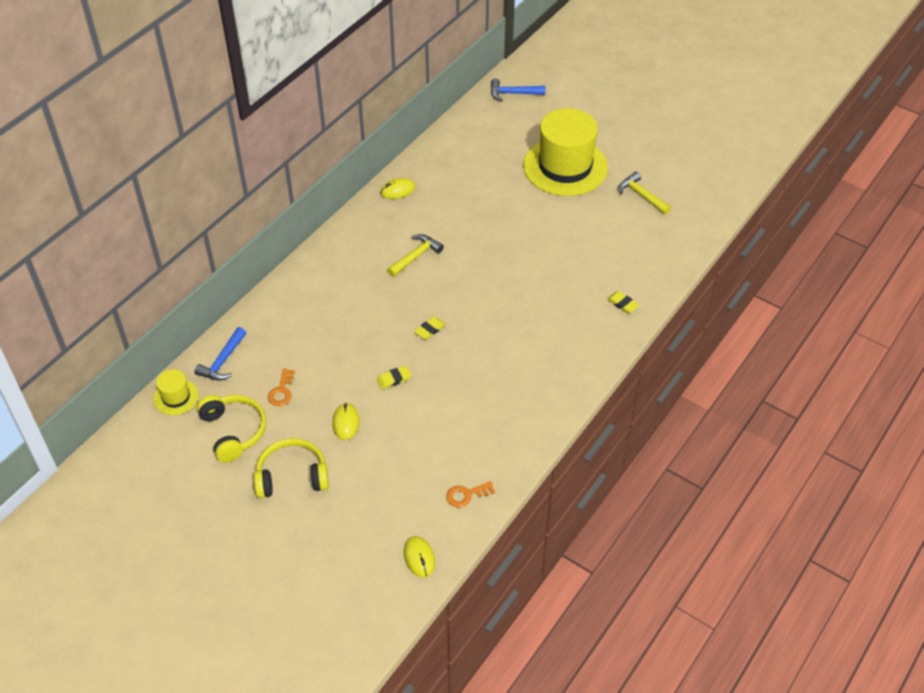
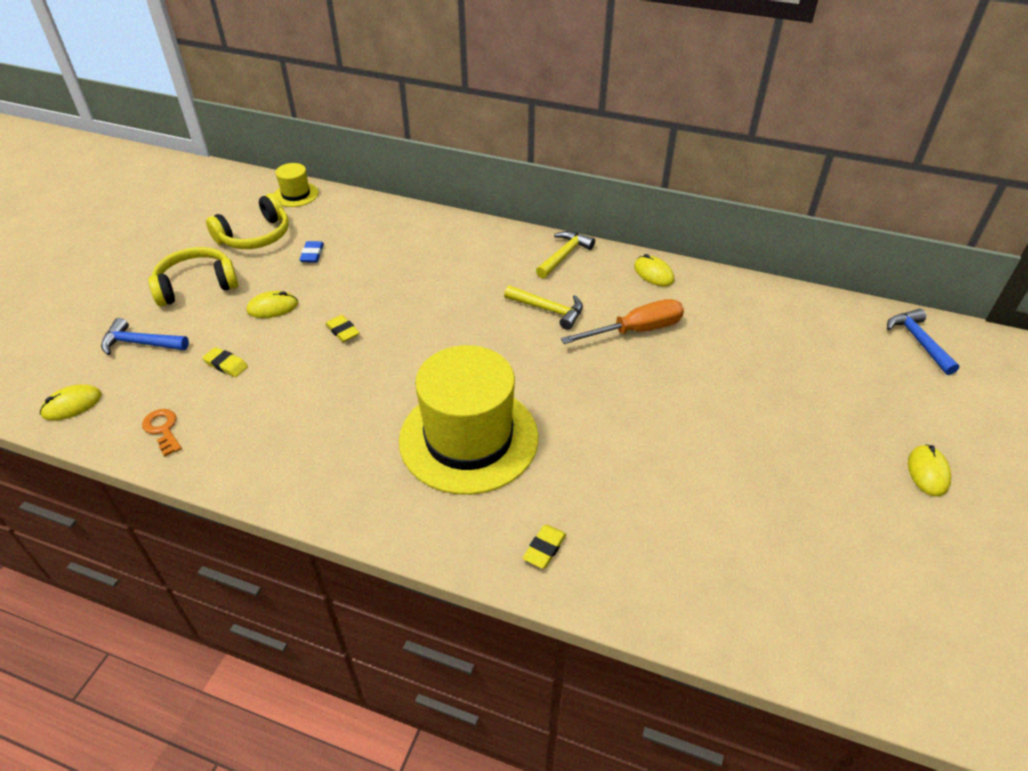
camera: 75 degrees right, 5 degrees down
(223, 361) = (346, 210): blue hammer -> blue hammer (141, 343)
(281, 391) = (312, 254): orange key -> blue eraser
(292, 476) = (196, 285): yellow headphones -> yellow headphones turned 90 degrees counterclockwise
(430, 329) = (429, 345): yellow eraser -> yellow eraser (226, 365)
(455, 216) = (636, 330): none -> orange screwdriver
(565, 166) = (807, 426): yellow hat -> yellow hat (469, 438)
(612, 133) = (928, 472): none -> yellow mouse
(641, 195) = (807, 537): yellow hammer -> yellow hammer (564, 255)

